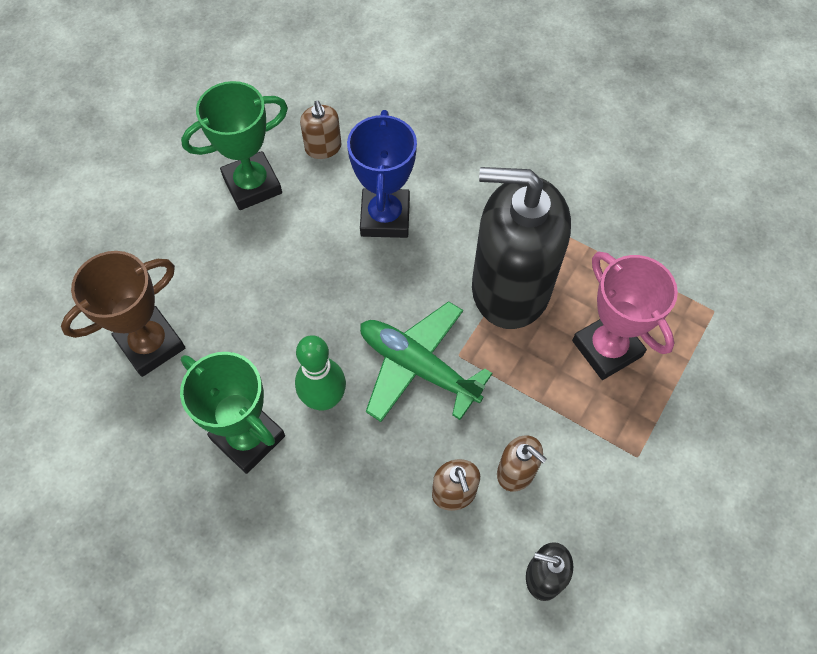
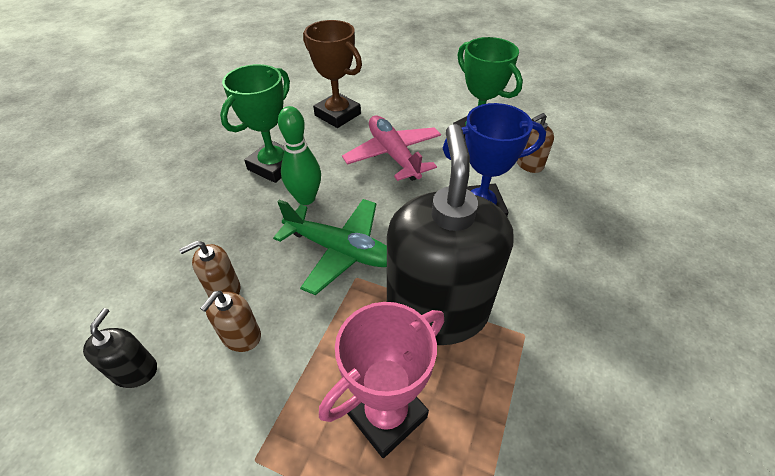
camera: 80 degrees right, 15 degrees down
(267, 286) = (393, 155): none -> pink plane
(418, 367) = (340, 250): green plane -> green plane turned 90 degrees clockwise

